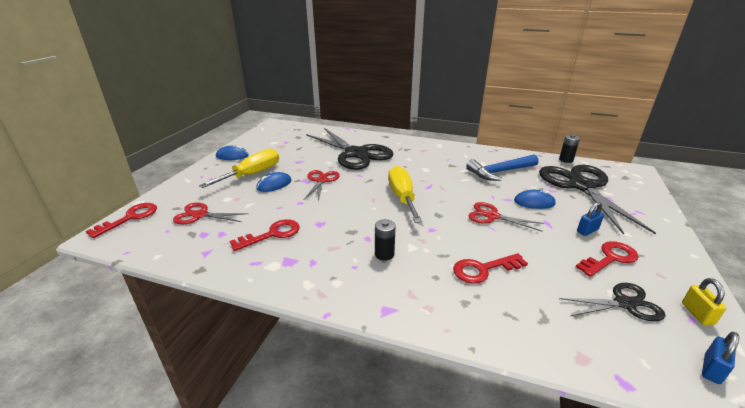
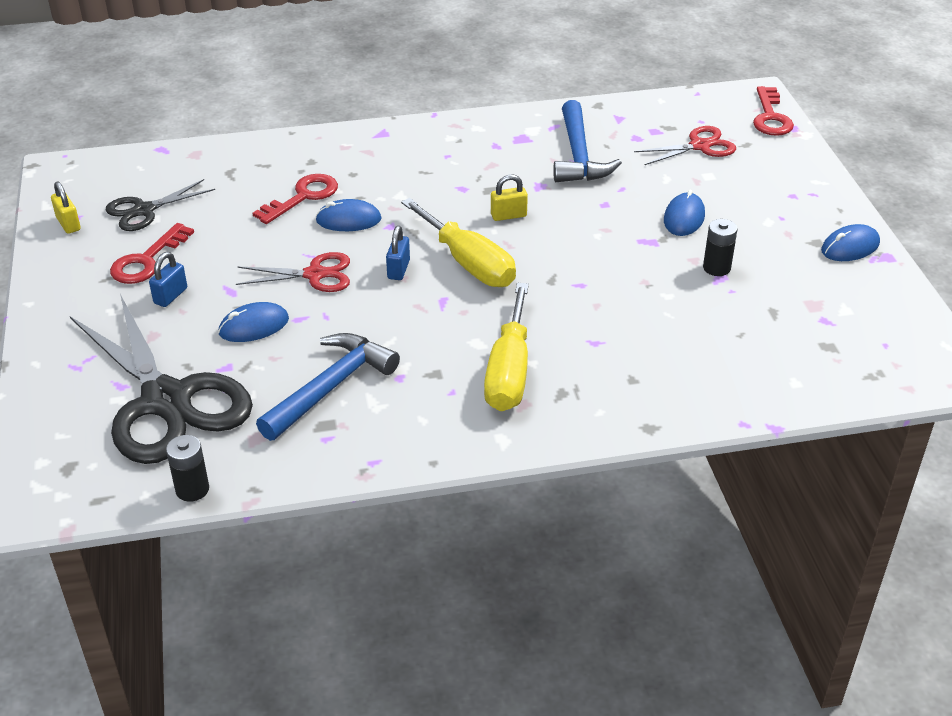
camera: 150 degrees right, 10 degrees up
(252, 174) = (747, 223): yellow screwdriver -> yellow screwdriver (509, 371)
(272, 234) = (578, 155): red key -> blue hammer
(321, 181) = (625, 250): red scissors -> none
(355, 154) = (646, 337): black scissors -> none
(357, 213) = (508, 215): none -> yellow padlock
(384, 254) = (425, 177): black battery -> black battery (716, 268)
(457, 241) = (348, 220): none -> blue mouse
(711, 369) = (82, 179): blue padlock -> blue padlock (398, 269)

